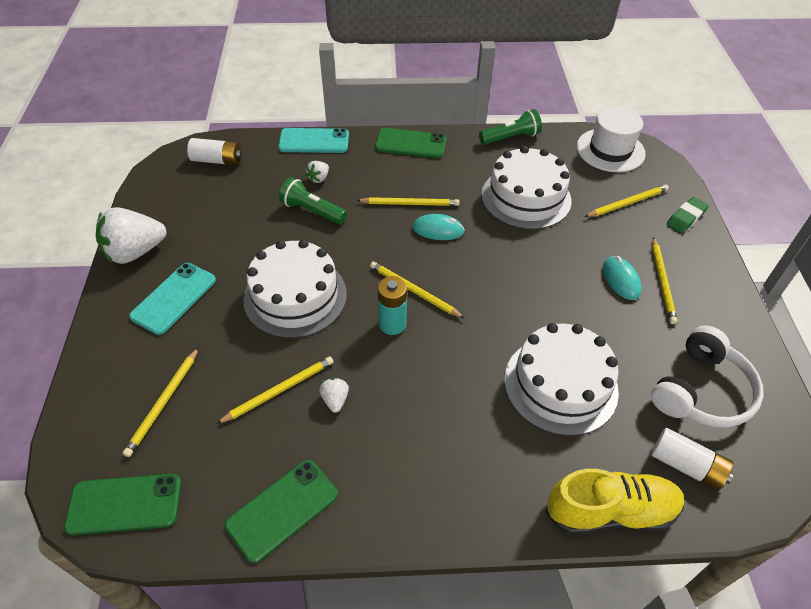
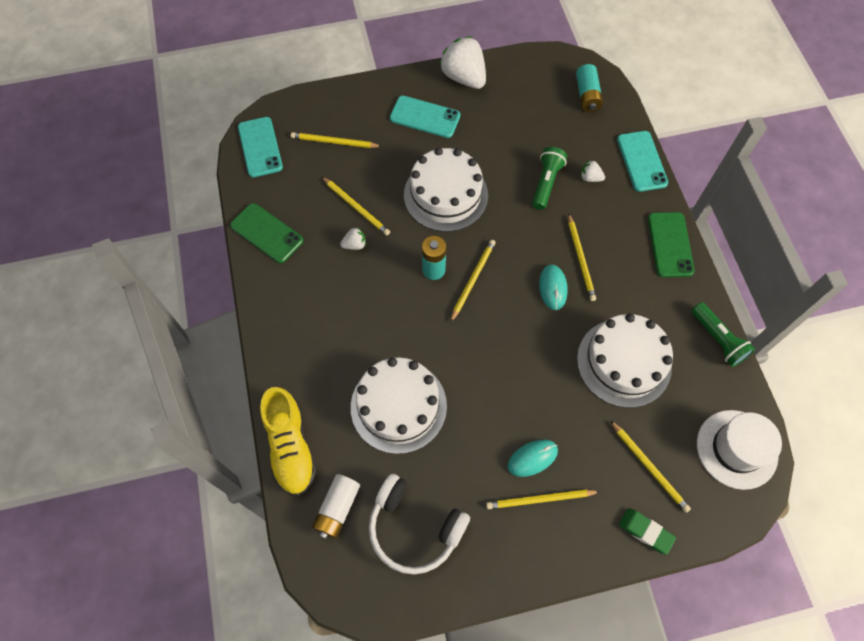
camera: 80 degrees right, 15 degrees up
(124, 504) = (260, 147): green phone -> turquoise phone
(217, 160) = (587, 95): white battery -> turquoise battery

